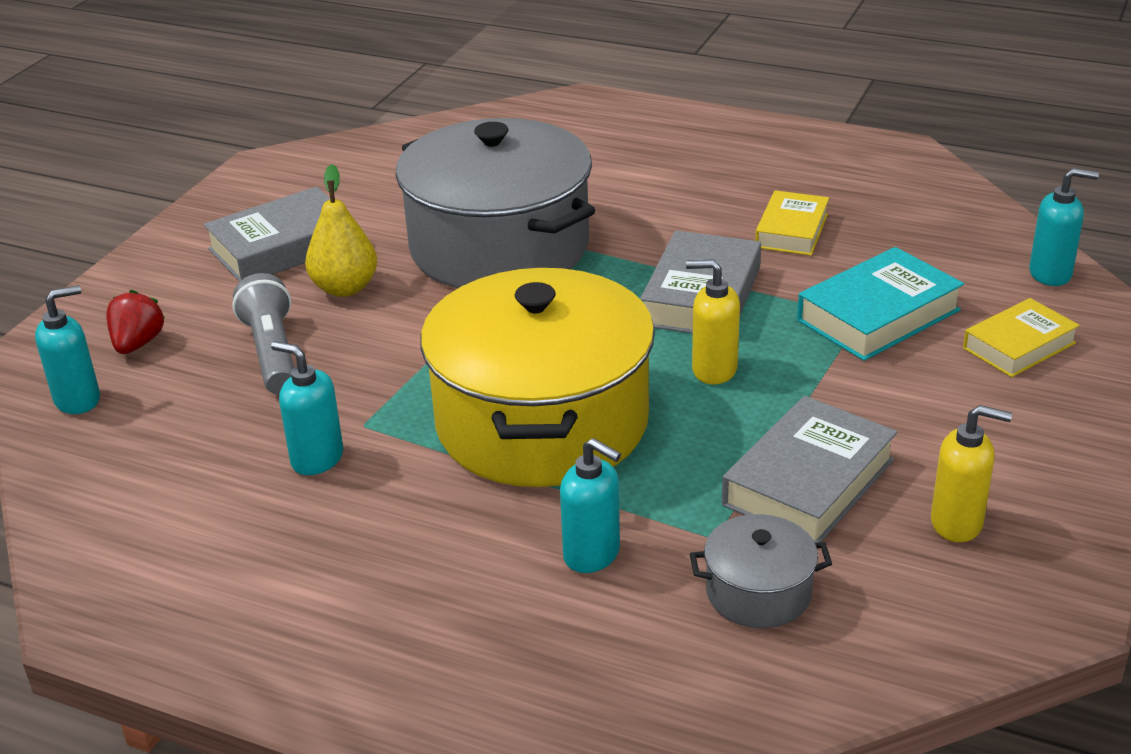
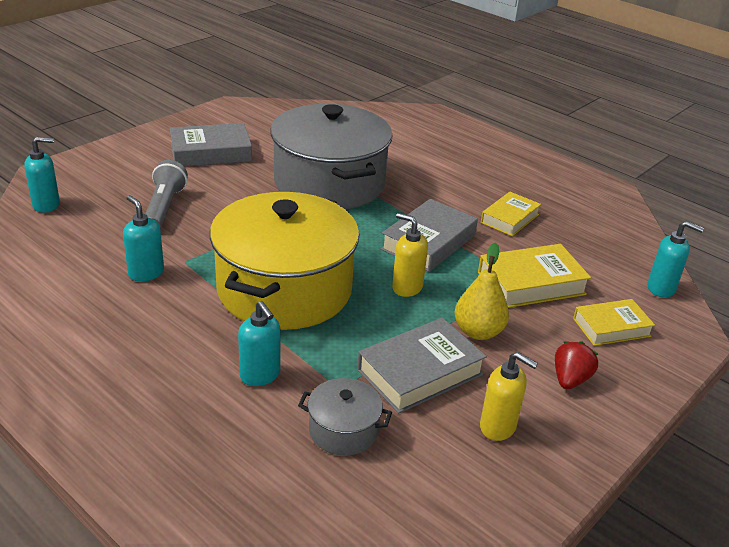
camera: 15 degrees right, 0 degrees up
(138, 344) = (98, 183): red strawberry -> red strawberry (570, 379)
(345, 288) = (228, 183): yellow pear -> yellow pear (478, 332)
(878, 315) = (531, 283): turquoise book -> yellow book

